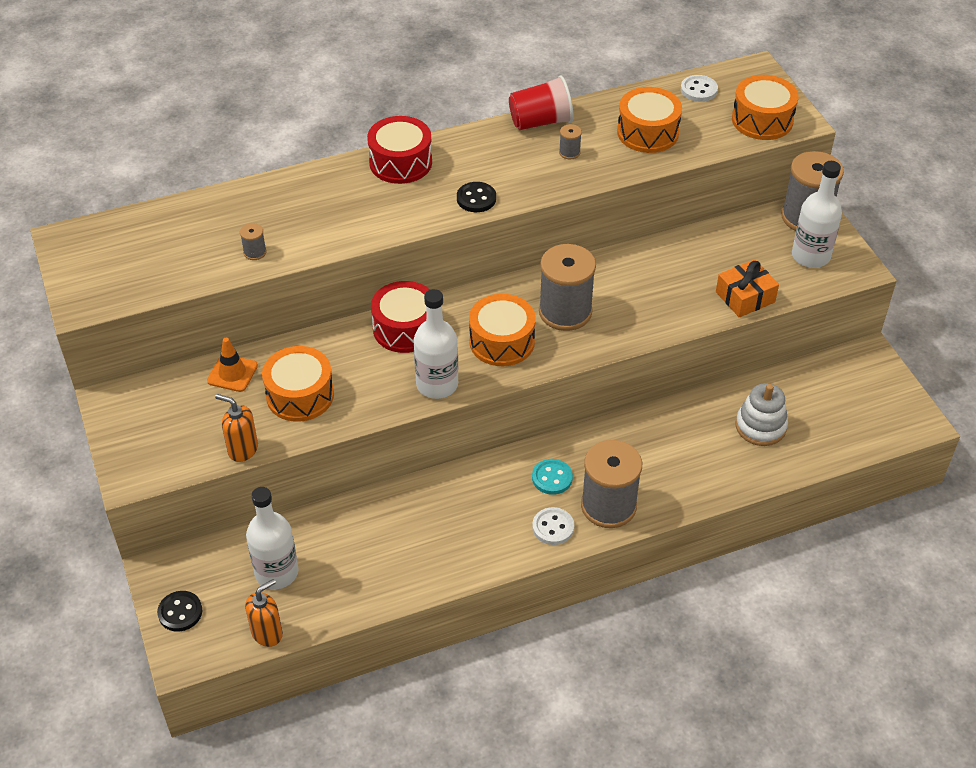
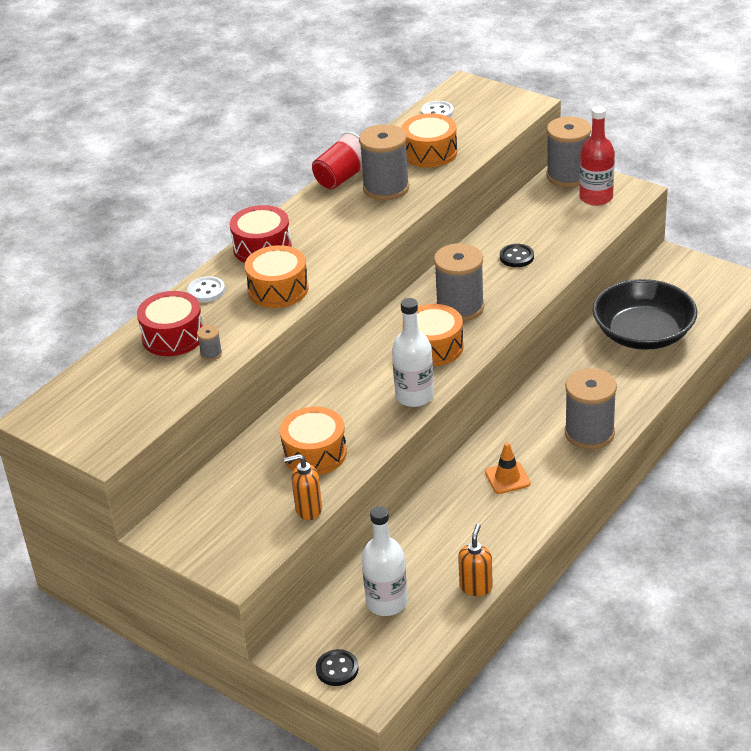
camera: 30 degrees left, 10 degrees down
(232, 373) = (243, 466): orange traffic cone -> orange traffic cone (507, 478)
(267, 633) = (422, 644): orange soap dispenser -> orange soap dispenser (476, 587)
(405, 328) = (350, 373): red drum -> red drum (173, 336)
(476, 199) = (348, 245): black button -> black button (516, 257)
(552, 478) = (531, 436): turquoise button -> none
(553, 527) = (564, 466): white button -> white button (206, 291)
(569, 152) = (386, 188): grey spool -> grey spool, size x2.42
(745, 297) = (578, 241): orange gift -> none
(760, 426) = (643, 334): white stacking toy -> black bowl
(762, 120) = (503, 112): orange drum -> orange drum (278, 289)
(810, 256) = (596, 197): white bottle -> red bottle

